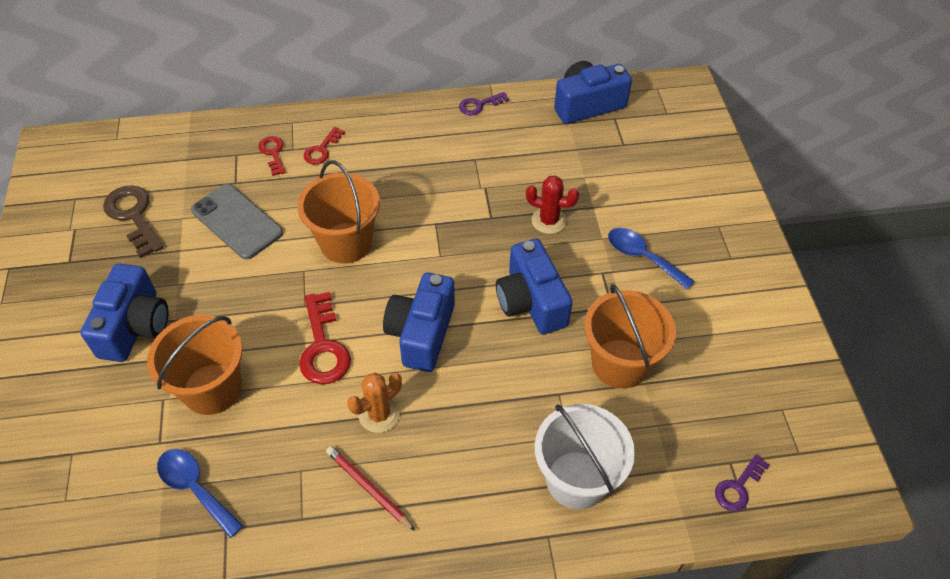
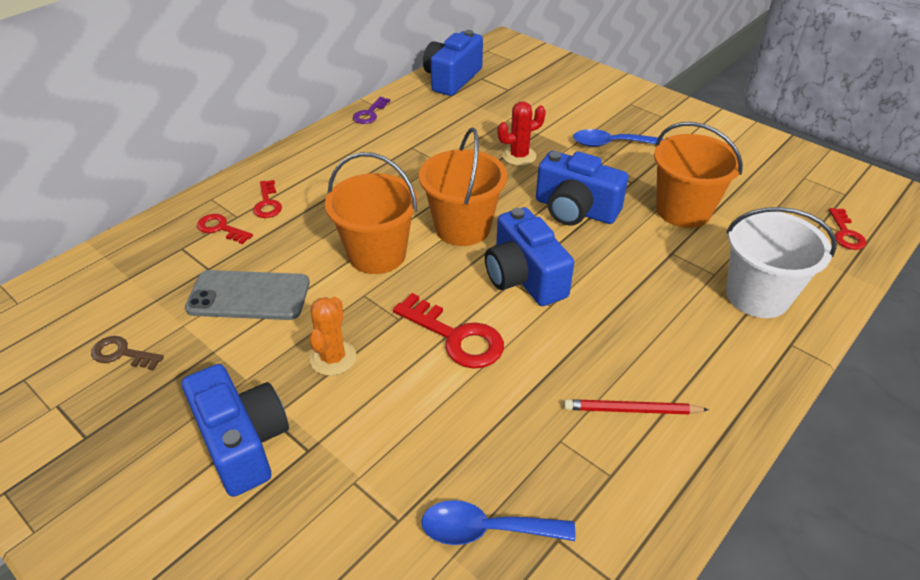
camera: 40 degrees left, 10 degrees down
(133, 216) = (122, 354): brown key -> brown key, size x0.59
(212, 389) = (394, 437): orange bucket -> orange bucket (462, 228)
(379, 414) = (568, 353): orange cactus -> orange cactus (333, 358)
(738, 487) = (845, 233): purple key -> red key

